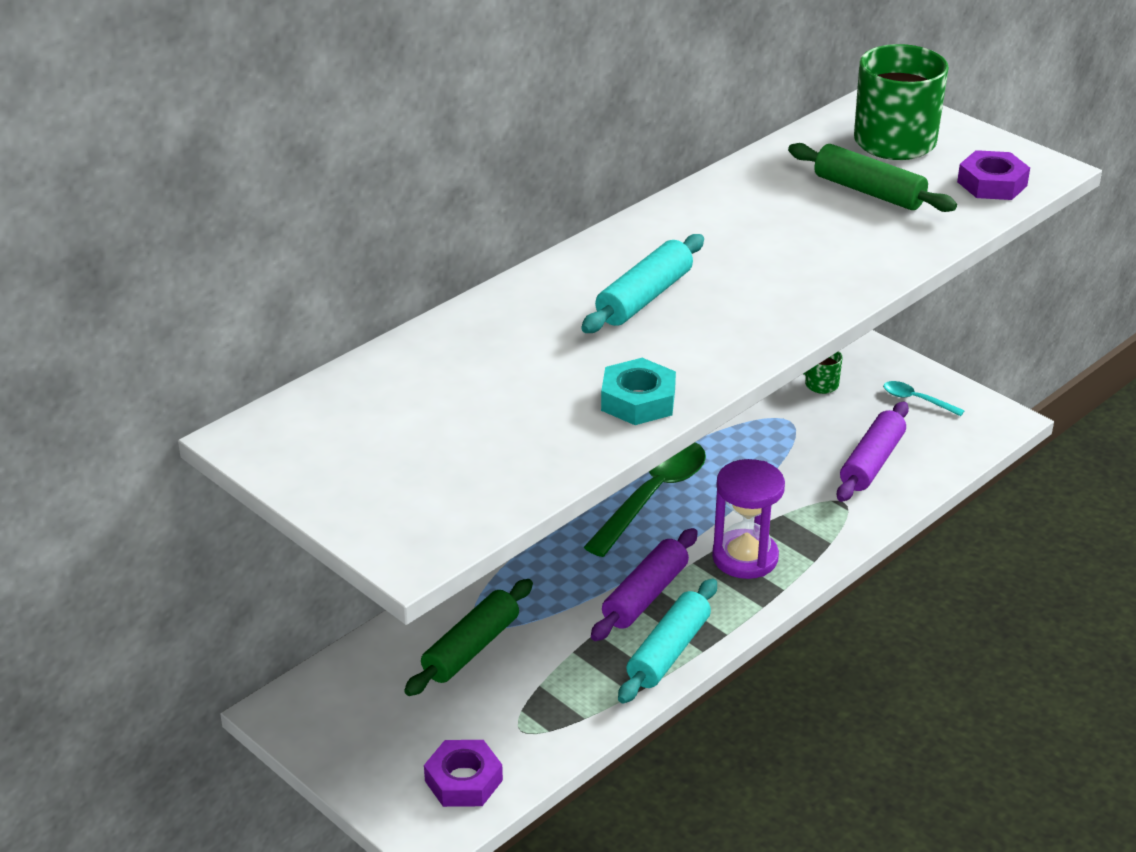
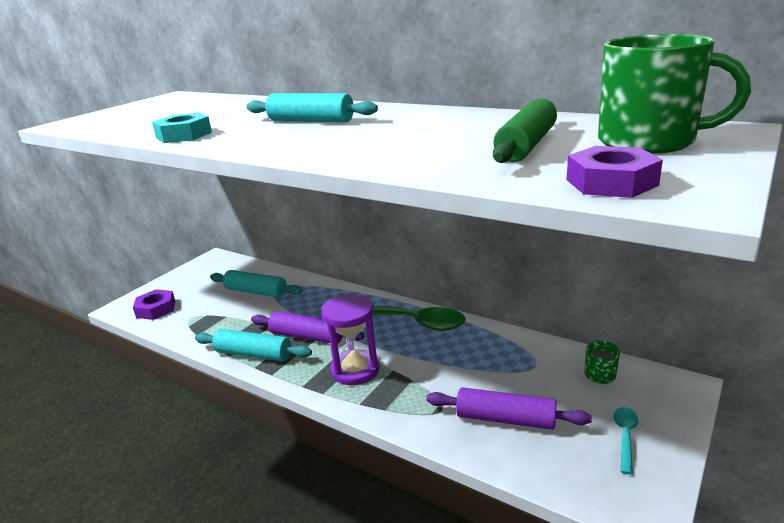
camera: 80 degrees right, 10 degrees down
(471, 648) = (256, 291): green rolling pin -> turquoise rolling pin

